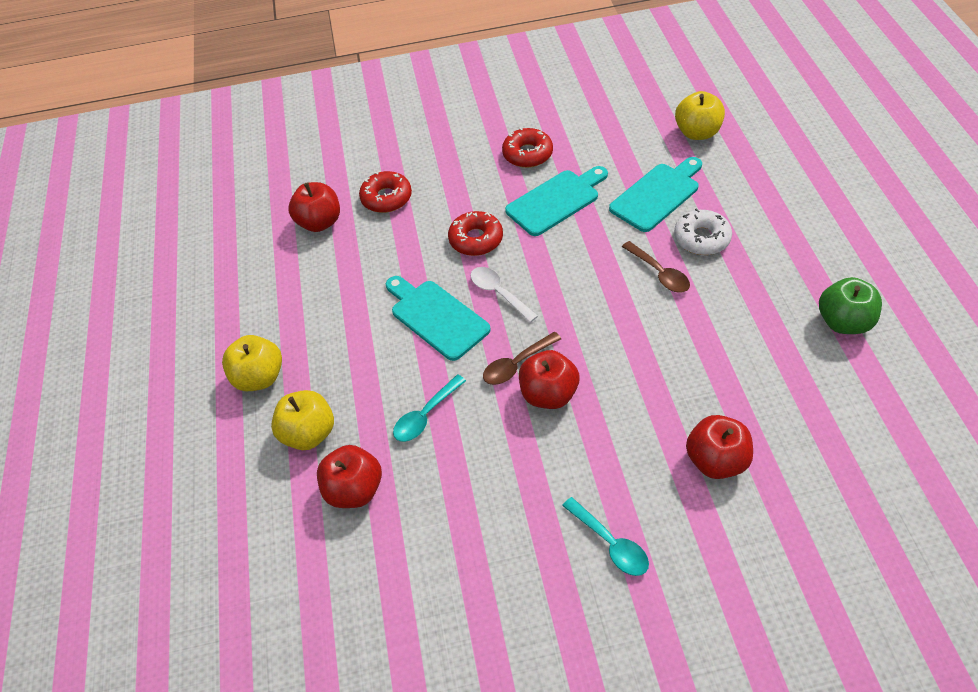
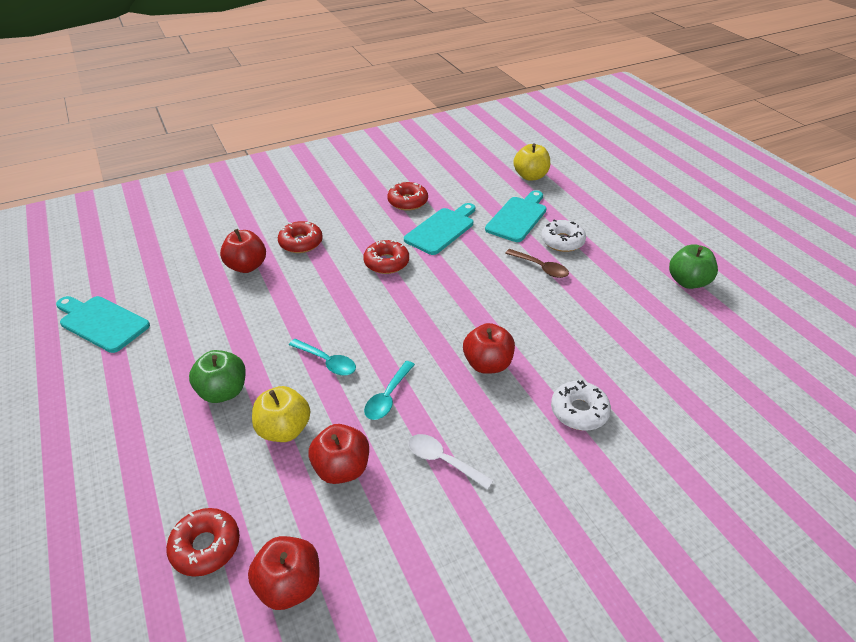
camera: 20 degrees left, 10 degrees down
(205, 545) = (206, 546): none -> red donut
(259, 377) = (223, 391): yellow apple -> green apple
(436, 317) = (372, 322): turquoise cutting board -> turquoise cutting board (101, 322)
(499, 293) = (419, 297): white spoon -> white spoon (443, 460)
(516, 364) = (452, 346): brown spoon -> none
(610, 543) = (583, 468): turquoise spoon -> turquoise spoon (327, 362)
(633, 473) = (579, 411): none -> white donut
(716, 460) = (639, 390): red apple -> red apple (289, 585)

